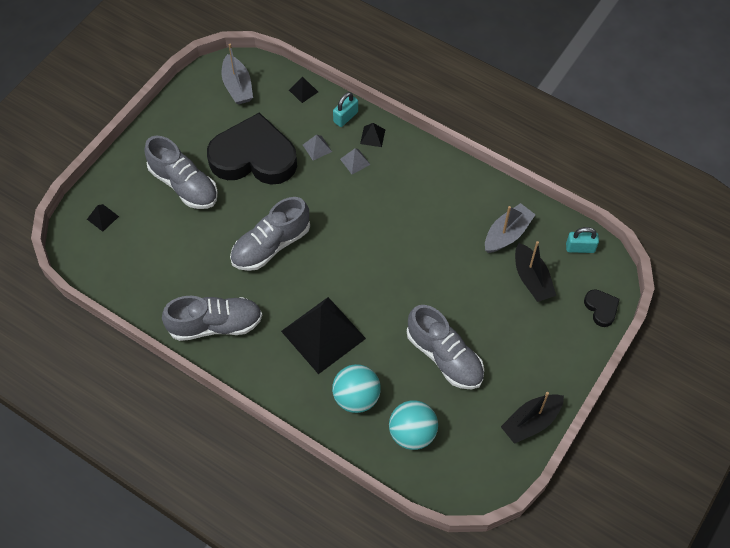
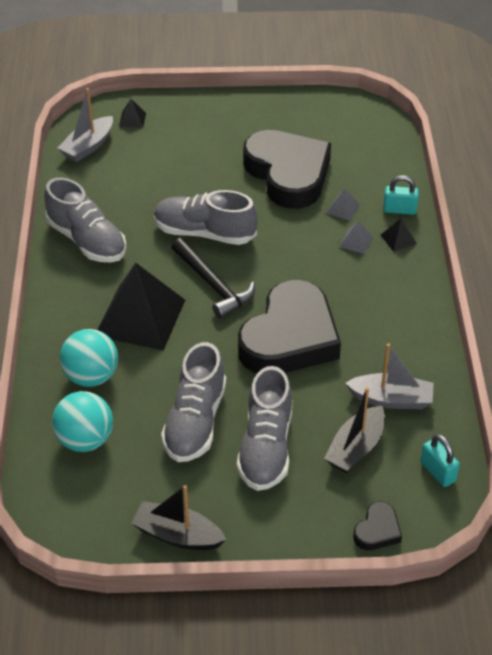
camera: 55 degrees right, 15 degrees down
(184, 185) = (213, 147): grey shoe -> grey shoe (266, 447)
(237, 86) = (353, 125): grey boat -> grey boat (88, 146)
(303, 91) = (396, 167): black pyramid -> none
(327, 271) = (213, 285): none -> black hammer
(412, 256) = (290, 337): none -> black heart

